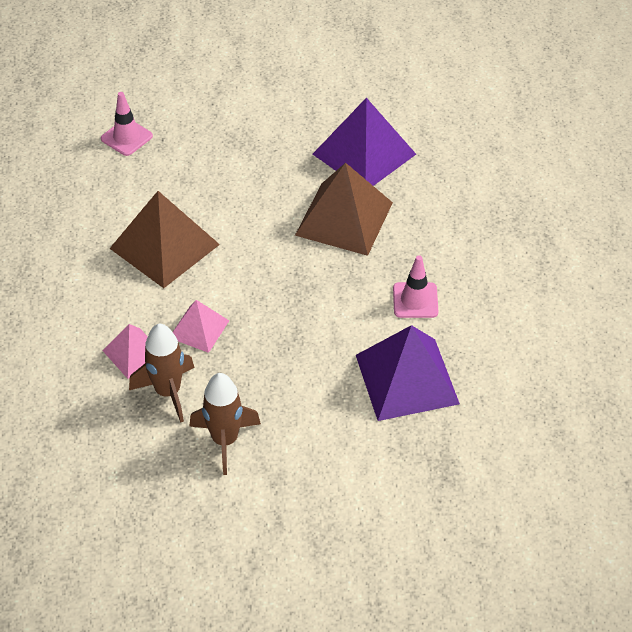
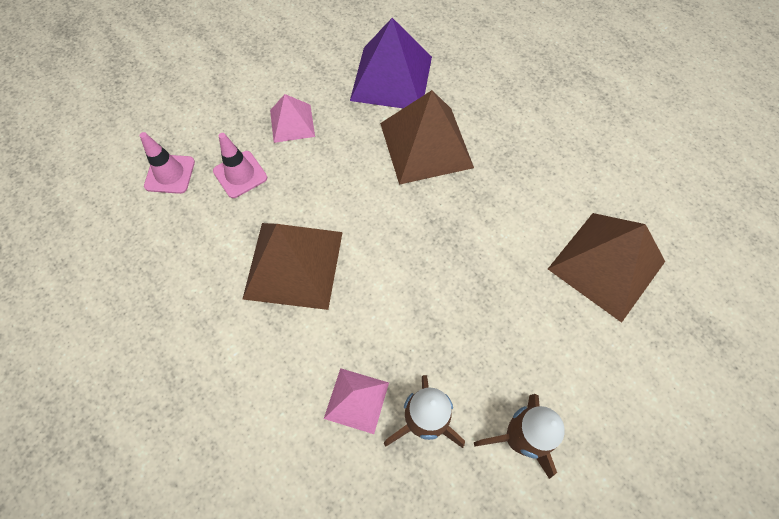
camera: 35 degrees left, 15 degrees up
(199, 329) = (395, 332): pink pyramid -> pink pyramid (292, 123)
(406, 379) = (606, 265): purple pyramid -> brown pyramid
(415, 300) = (546, 186): pink traffic cone -> pink traffic cone (240, 174)

